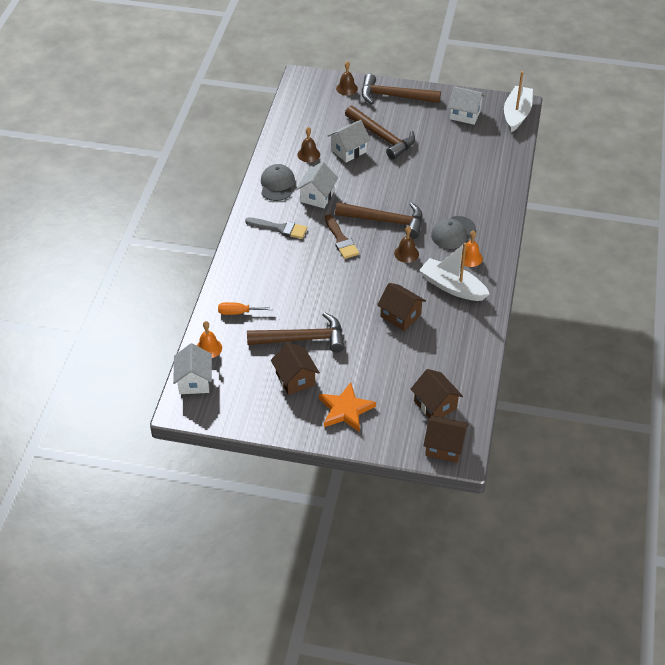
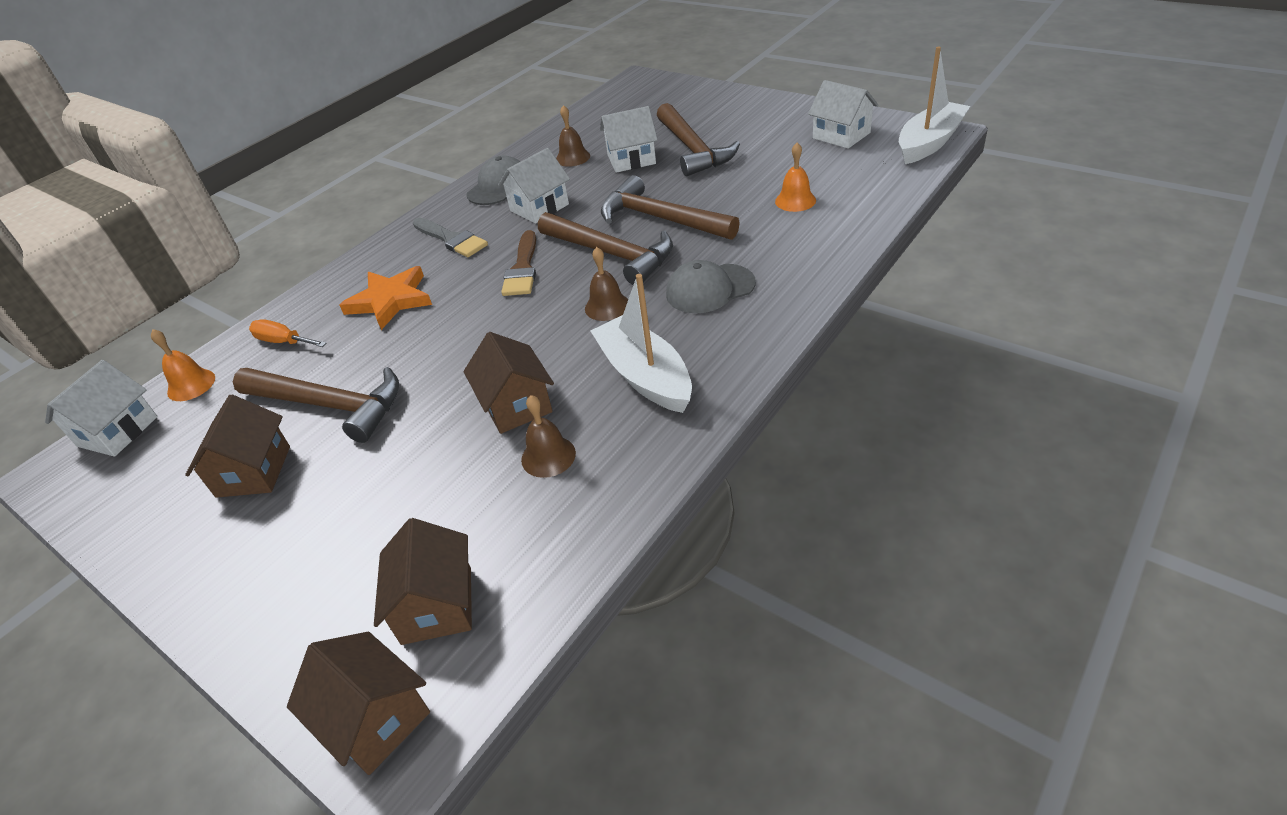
camera: 30 degrees right, 5 degrees down
(345, 410) = (274, 558): orange star -> orange star (390, 300)
(346, 88) = (687, 93): brown bell -> brown bell (548, 456)
(394, 96) = (747, 106): brown hammer -> brown hammer (661, 219)
(470, 258) = (712, 333): orange bell -> orange bell (795, 201)

